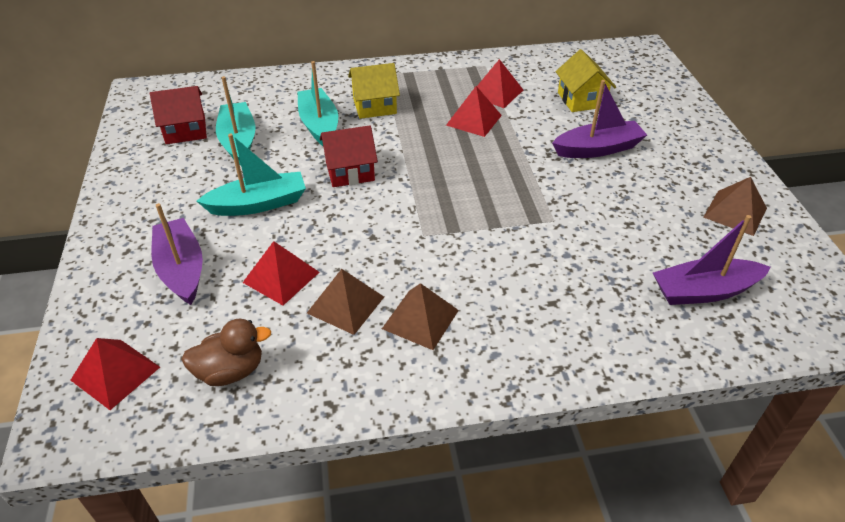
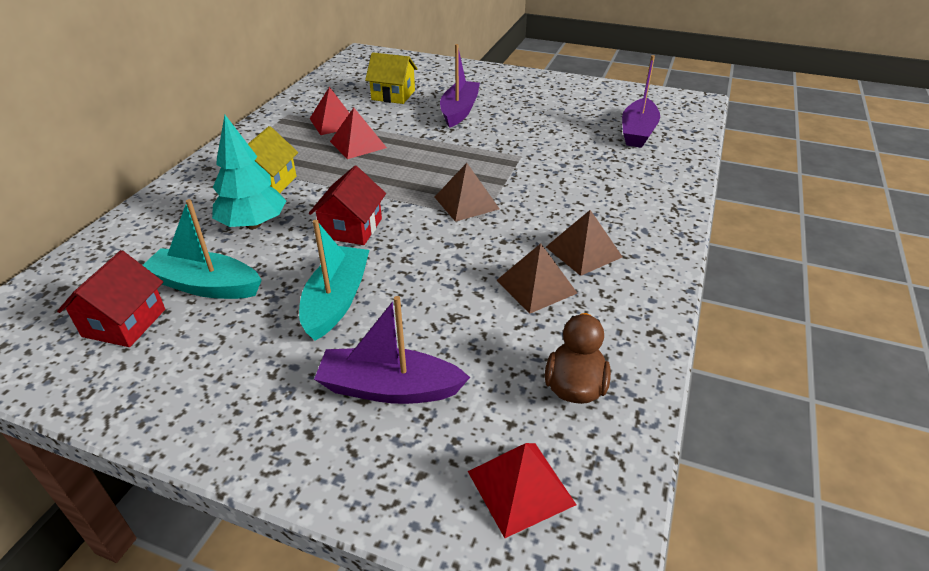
camera: 60 degrees left, 5 degrees down
(281, 277) = (466, 316): red pyramid -> none
(319, 125) = (253, 224): turquoise boat -> turquoise tree
(735, 212) = (574, 95): brown pyramid -> brown pyramid (466, 203)

